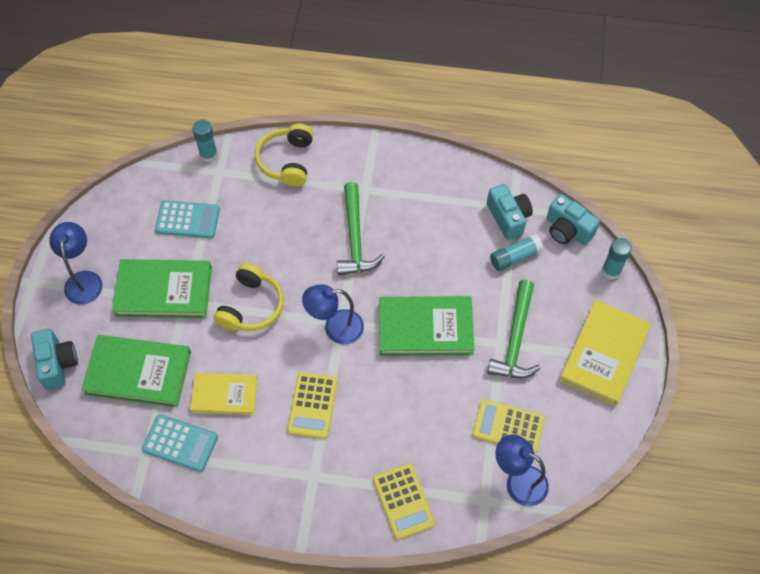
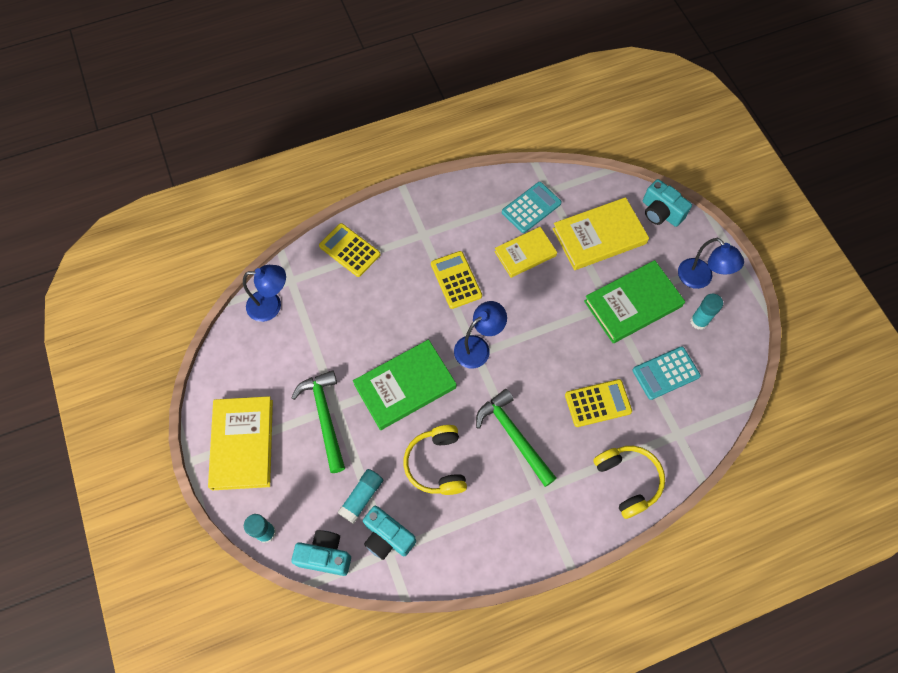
camera: 150 degrees right, 5 degrees up
(138, 373) = (599, 236): green book -> yellow book
(180, 443) = (531, 207): turquoise calculator -> turquoise calculator turned 150 degrees clockwise
(208, 155) = (701, 446): turquoise glue stick -> turquoise glue stick (699, 321)
(251, 306) = (556, 328): yellow headphones -> yellow headphones (437, 464)
(508, 426) = (298, 341): yellow calculator -> yellow calculator (598, 403)

